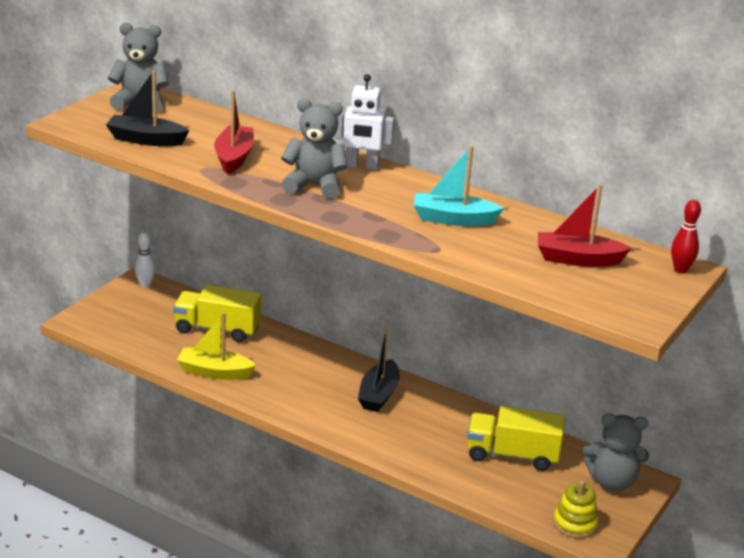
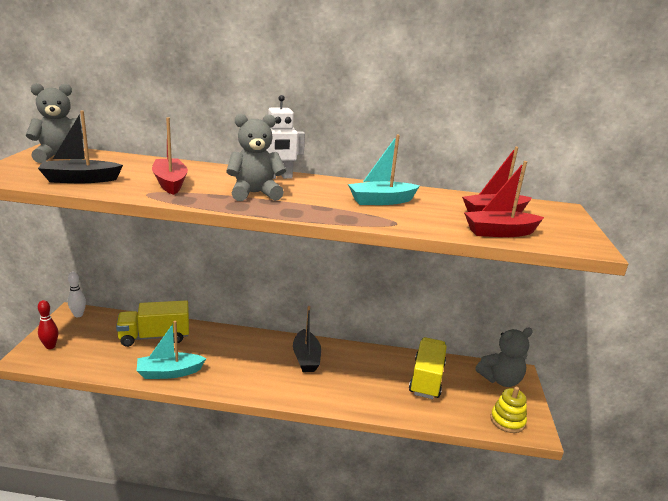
camera: 25 degrees left, 5 degrees down
(214, 372) = (169, 372): yellow boat -> turquoise boat
(512, 455) = (426, 379): yellow truck -> yellow truck turned 120 degrees clockwise
(549, 283) = (500, 232): none -> red boat
(680, 270) = (561, 209): red bowling pin -> red bowling pin (50, 346)

